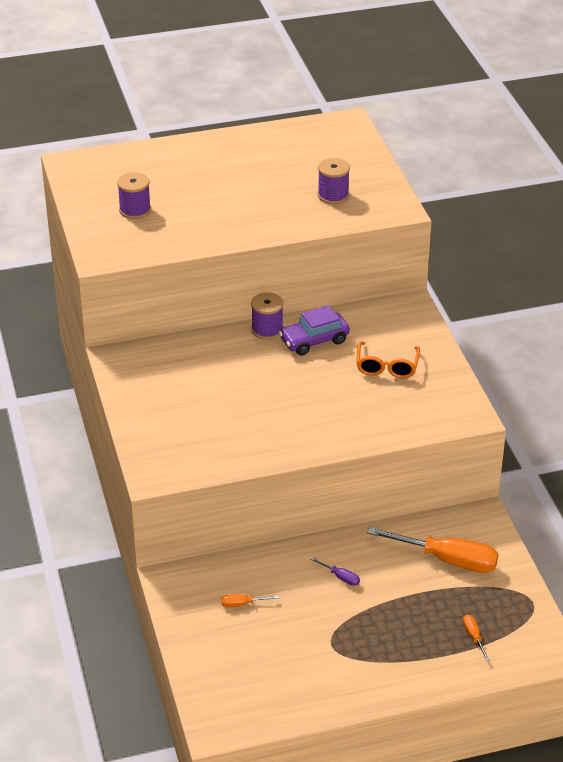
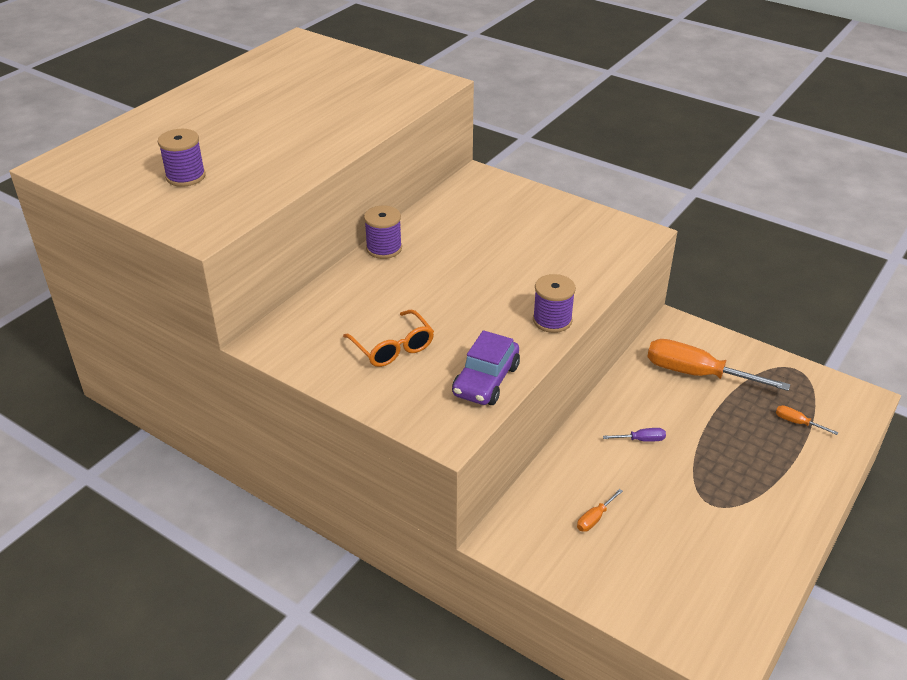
camera: 40 degrees left, 0 degrees up
(314, 340) = (437, 238): purple car -> purple car (486, 380)
(333, 195) = (365, 93): purple spool -> purple spool (552, 320)
(387, 367) = (524, 229): orange glasses -> orange glasses (393, 347)
(447, 560) = (697, 374): orange screwdriver -> orange screwdriver turned 135 degrees counterclockwise

